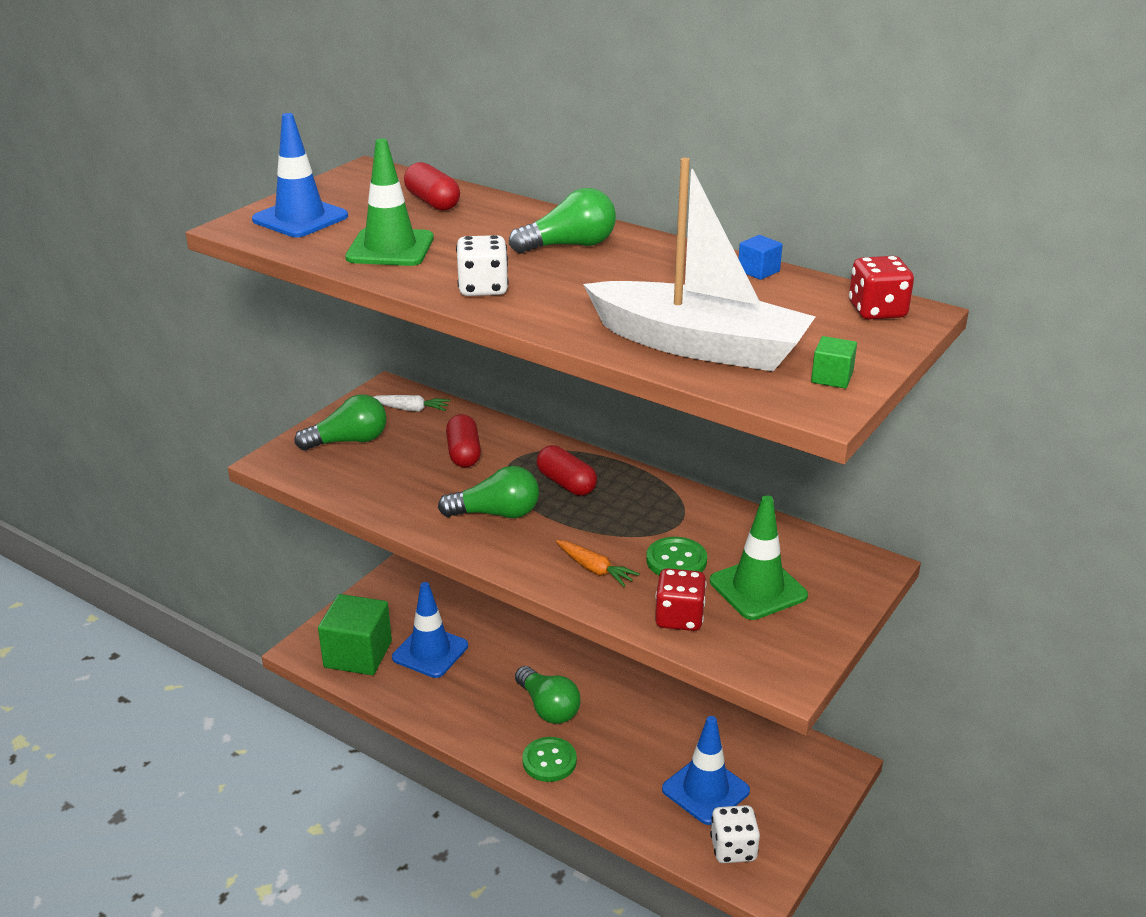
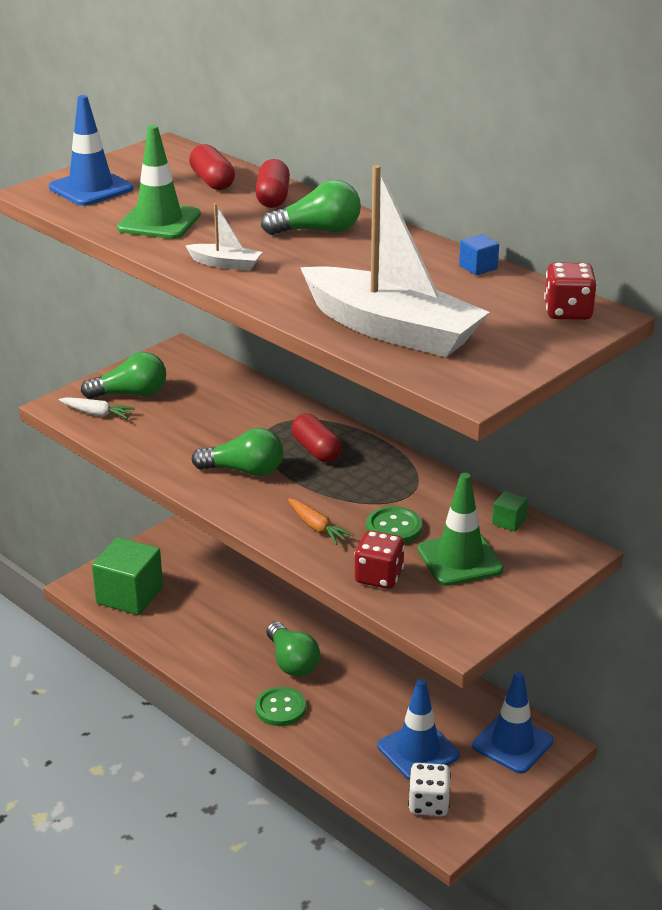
camera: 10 degrees right, 0 degrees up
(410, 409) = (194, 370): white carrot -> white carrot (96, 413)
(430, 652) = (196, 600): blue traffic cone -> blue traffic cone (512, 743)
(464, 453) = (231, 415): red capsule -> red capsule (273, 198)
(483, 288) = (225, 264): white dice -> white boat
(832, 378) = (495, 367): green cube -> green cube (509, 521)

